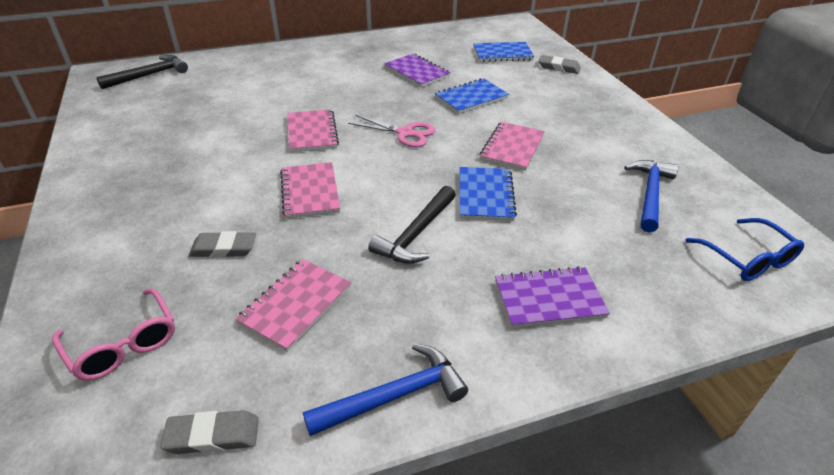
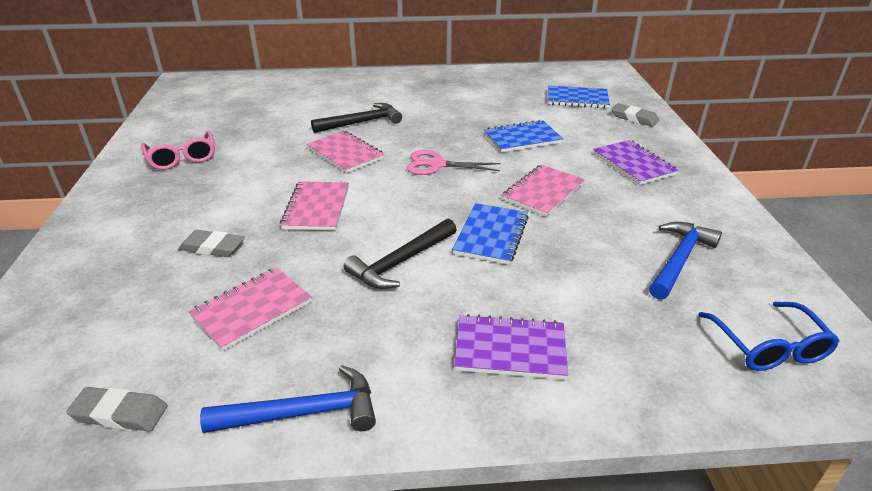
camera: 15 degrees right, 5 degrees down
(123, 344) = (85, 317): pink glasses -> pink glasses (182, 158)
(149, 75) = (223, 87): black hammer -> black hammer (362, 122)
(312, 132) = (345, 153): pink notebook -> pink notebook turned 45 degrees counterclockwise
(405, 133) = (436, 165): pink scissors -> pink scissors turned 150 degrees clockwise
(417, 72) = (477, 108): purple notebook -> purple notebook (633, 164)

